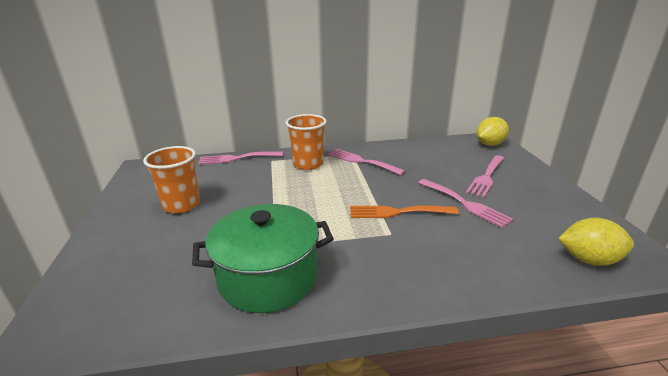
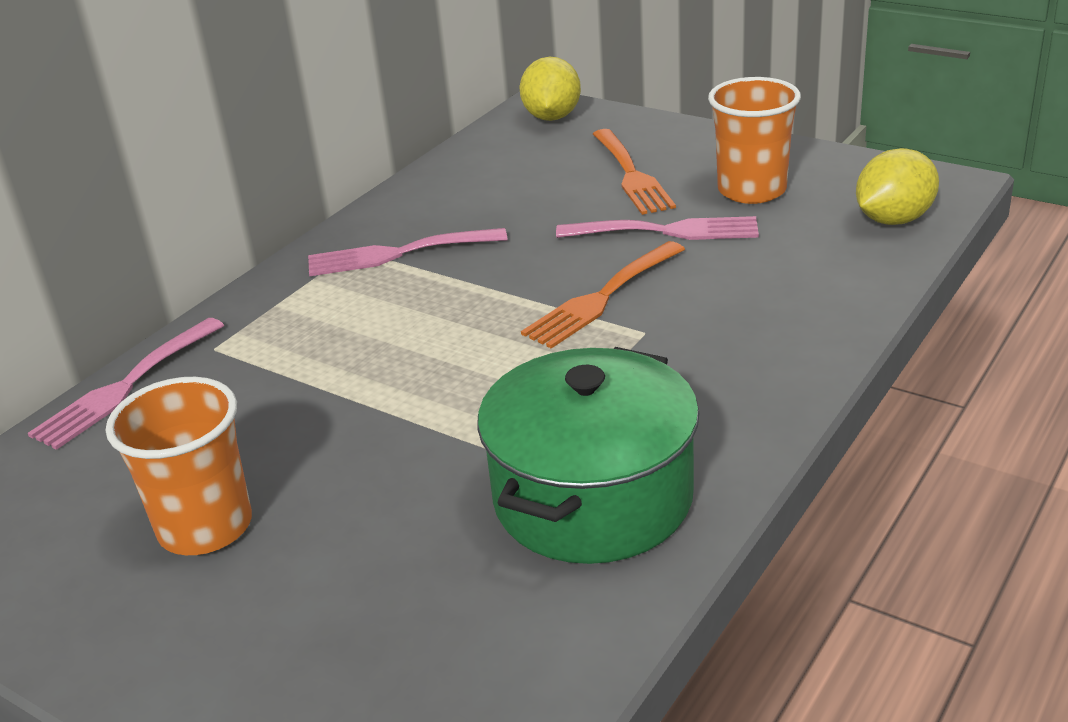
camera: 45 degrees left, 5 degrees up
(308, 164) = (306, 312): orange cup -> orange cup (752, 190)
(486, 177) = (632, 175): pink fork -> orange fork

